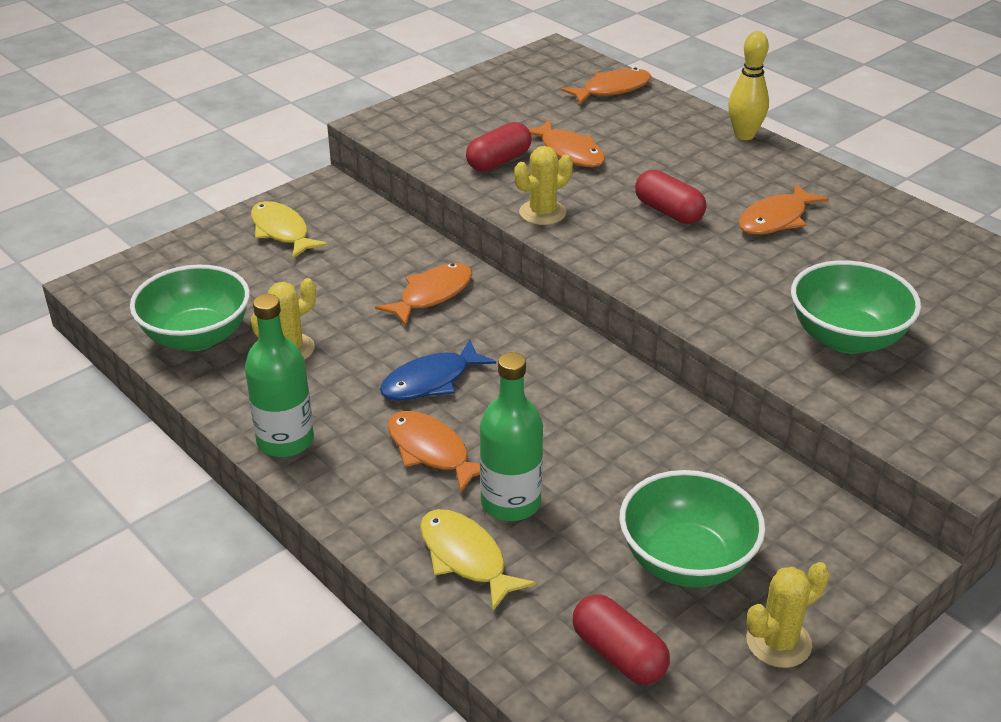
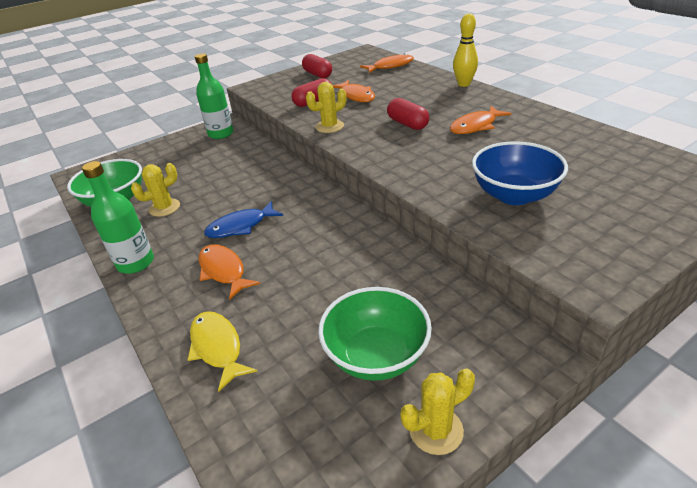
camera: 10 degrees right, 0 degrees up
(282, 231) = (190, 145): yellow fish -> none
(432, 295) = (261, 177): orange fish -> none
(510, 503) = (263, 307): green bottle -> green bottle (221, 134)
(619, 654) = (304, 434): red capsule -> red capsule (318, 74)
(846, 338) = (514, 195): green bowl -> blue bowl

